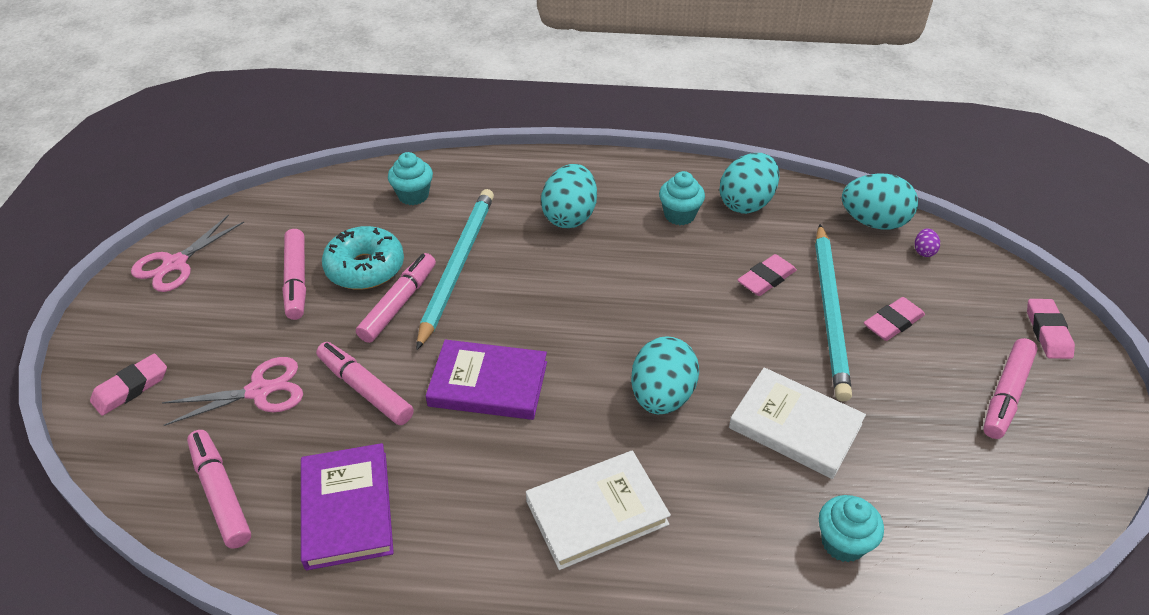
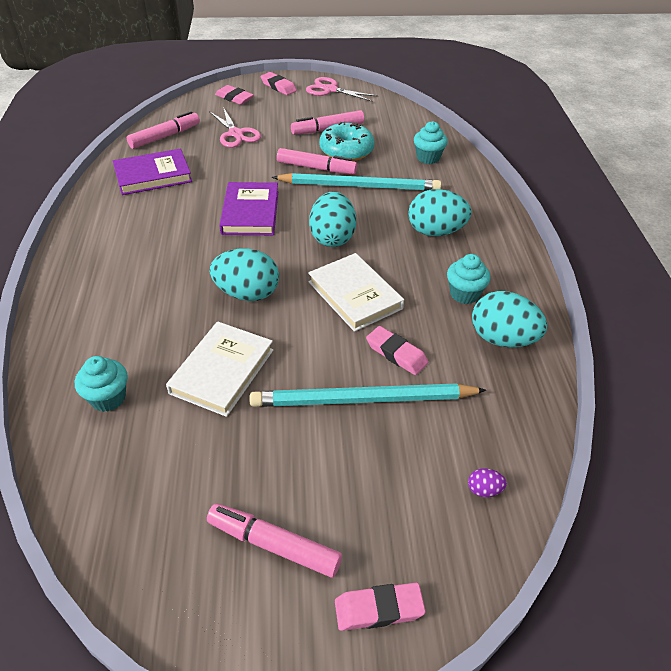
camera: 80 degrees right, 0 degrees up
(365, 390) = (240, 167): pink marker -> none
(597, 512) = (144, 269): white book -> white book (354, 295)
(873, 222) = (517, 444): turquoise egg -> turquoise egg (332, 237)
(893, 323) = (360, 450): pink eraser -> pink eraser (278, 87)

